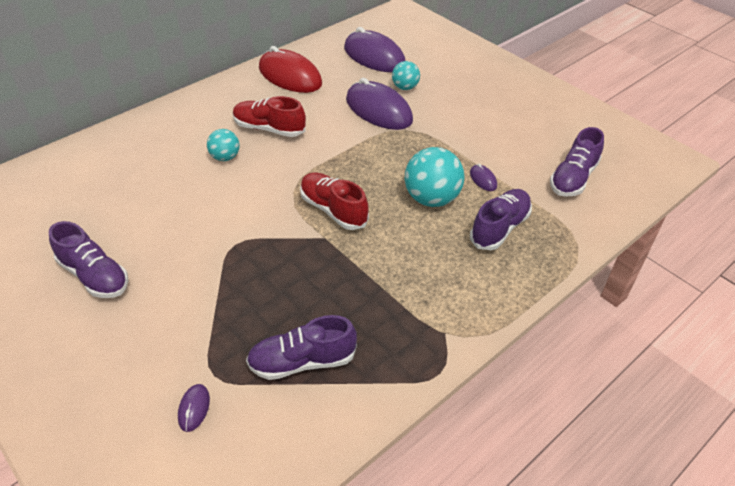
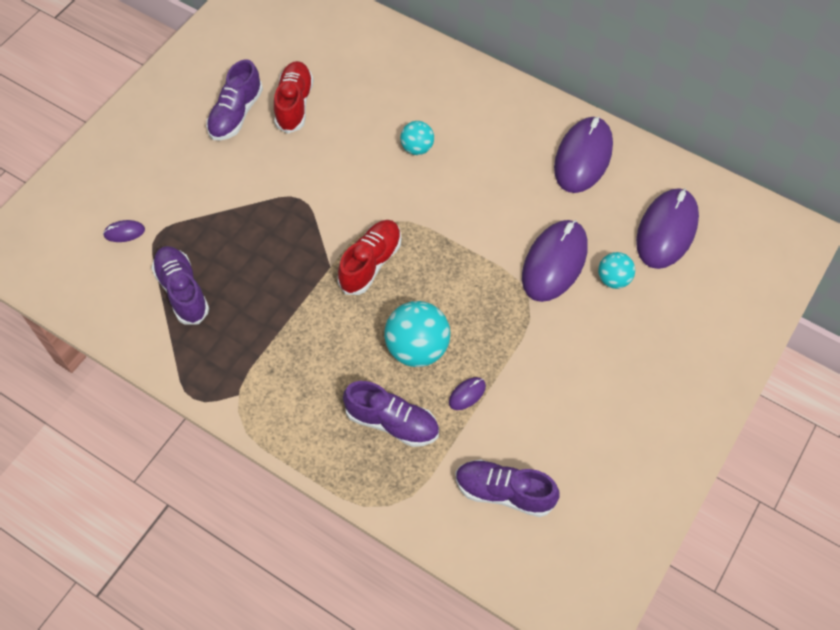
camera: 75 degrees right, 15 degrees up
(269, 129) = (477, 169): red shoe -> red shoe (294, 104)
(290, 76) = (583, 157): red mouse -> purple mouse

